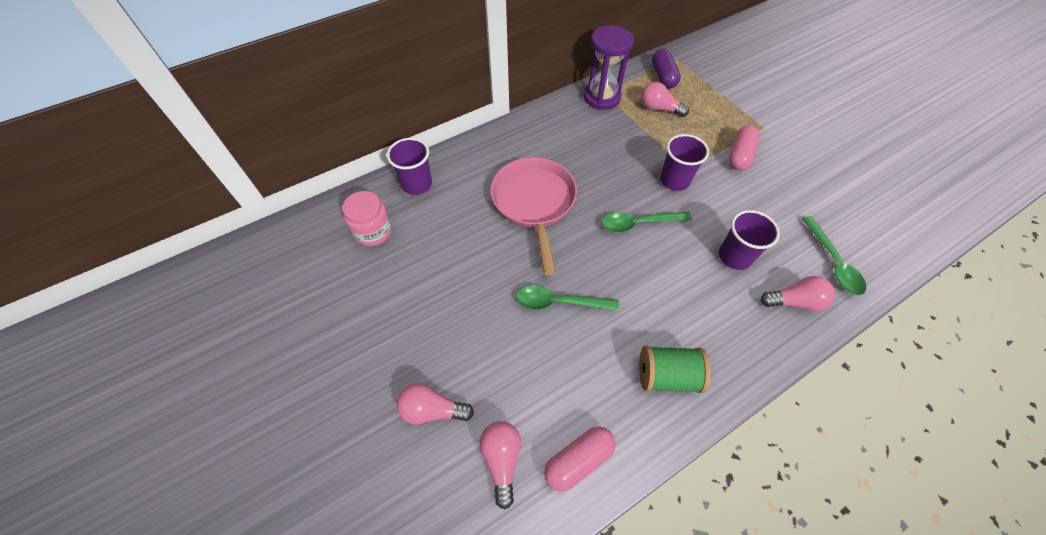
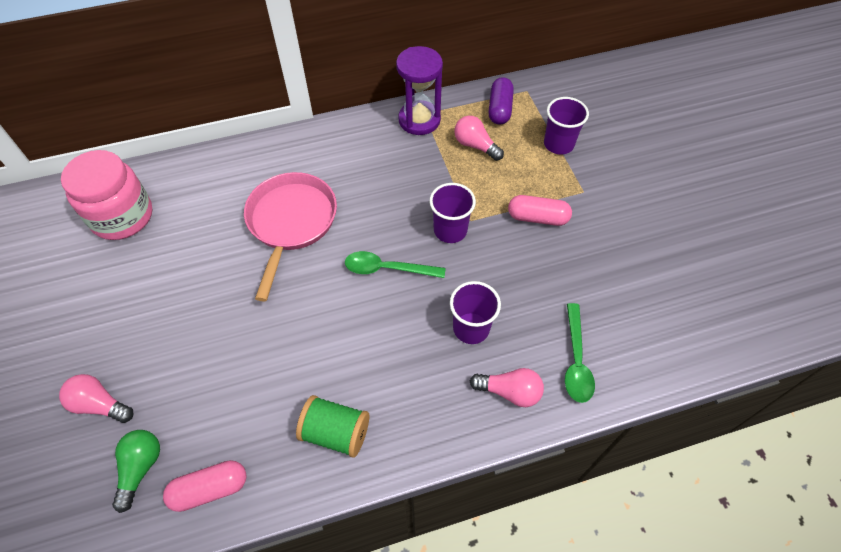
camera: 15 degrees right, 0 degrees up
(373, 231) = (122, 216): pink jar -> pink jar, size x1.56
(417, 184) = (185, 177): purple cup -> purple cup (558, 144)
(502, 460) = (140, 468): pink light bulb -> green light bulb
(559, 302) = (266, 331): green spoon -> none
(739, 155) = (537, 218): pink capsule -> pink capsule turned 60 degrees clockwise

